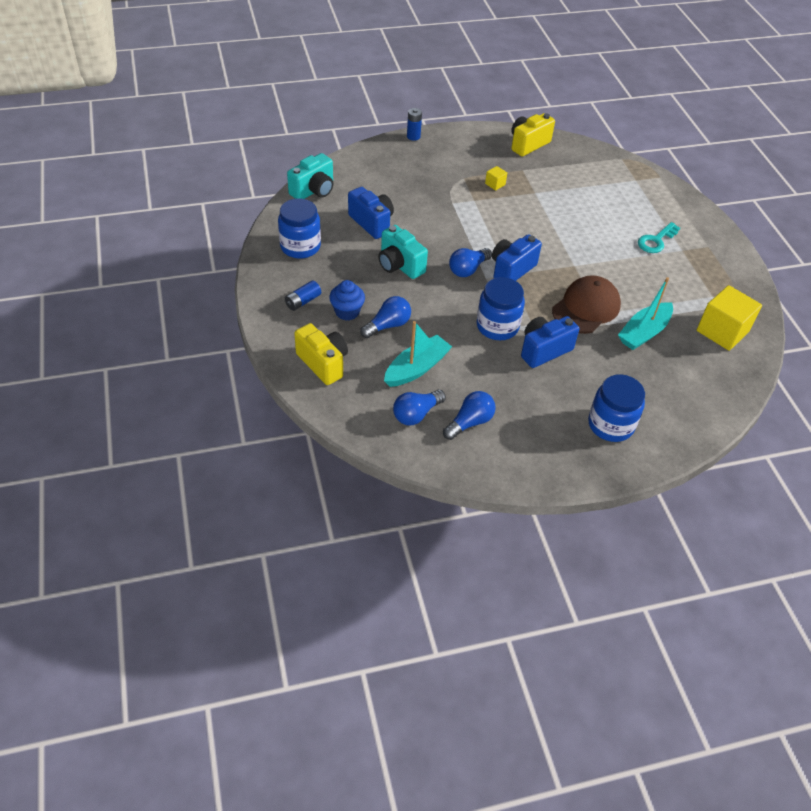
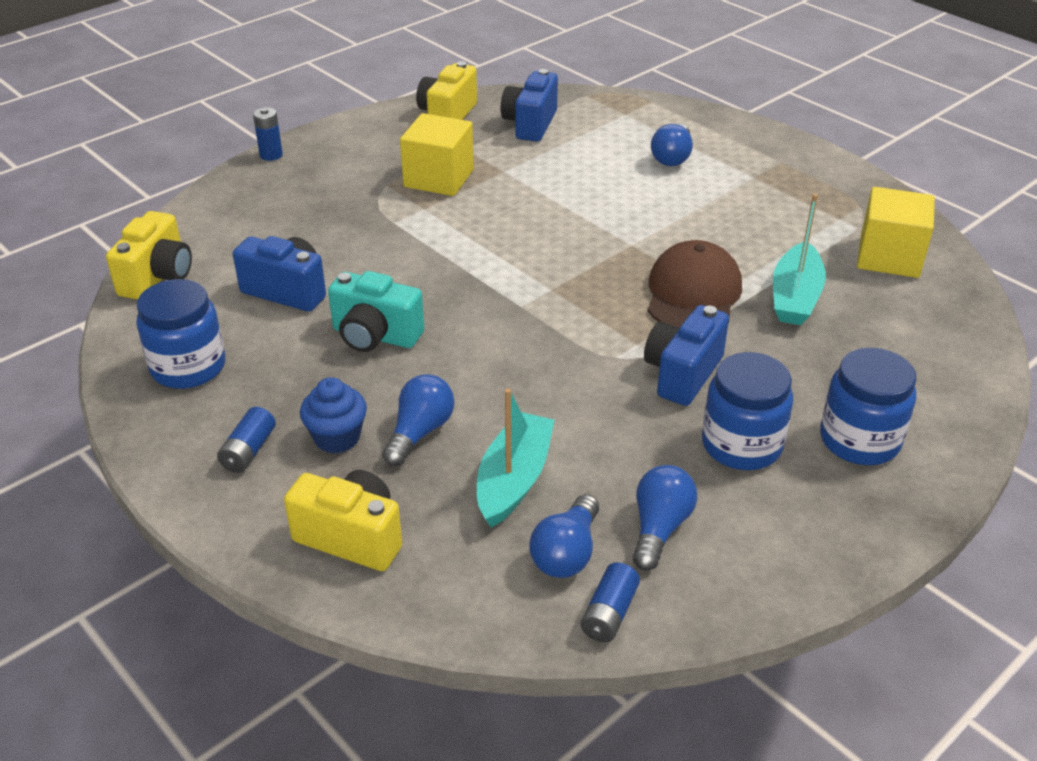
camera: 25 degrees left, 10 degrees down
(313, 191) = (158, 277): turquoise camera -> yellow camera
(415, 450) = (609, 613): none -> blue battery
(468, 269) = (485, 304): blue light bulb -> blue light bulb (672, 157)
(495, 184) = (439, 178): yellow cube -> yellow cube, size x2.26
(497, 326) = (589, 367): blue jar -> blue jar (741, 445)
(511, 270) = (549, 281): blue camera -> blue camera (530, 124)
(656, 241) = (712, 177): turquoise key -> none

